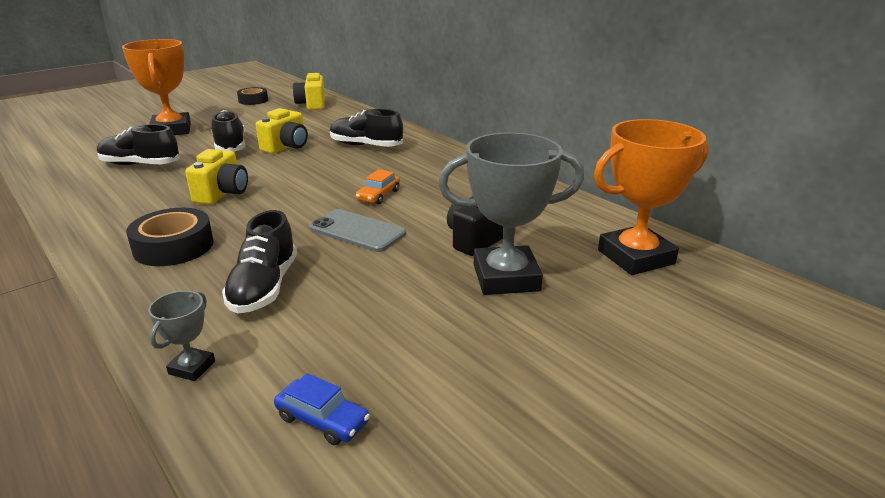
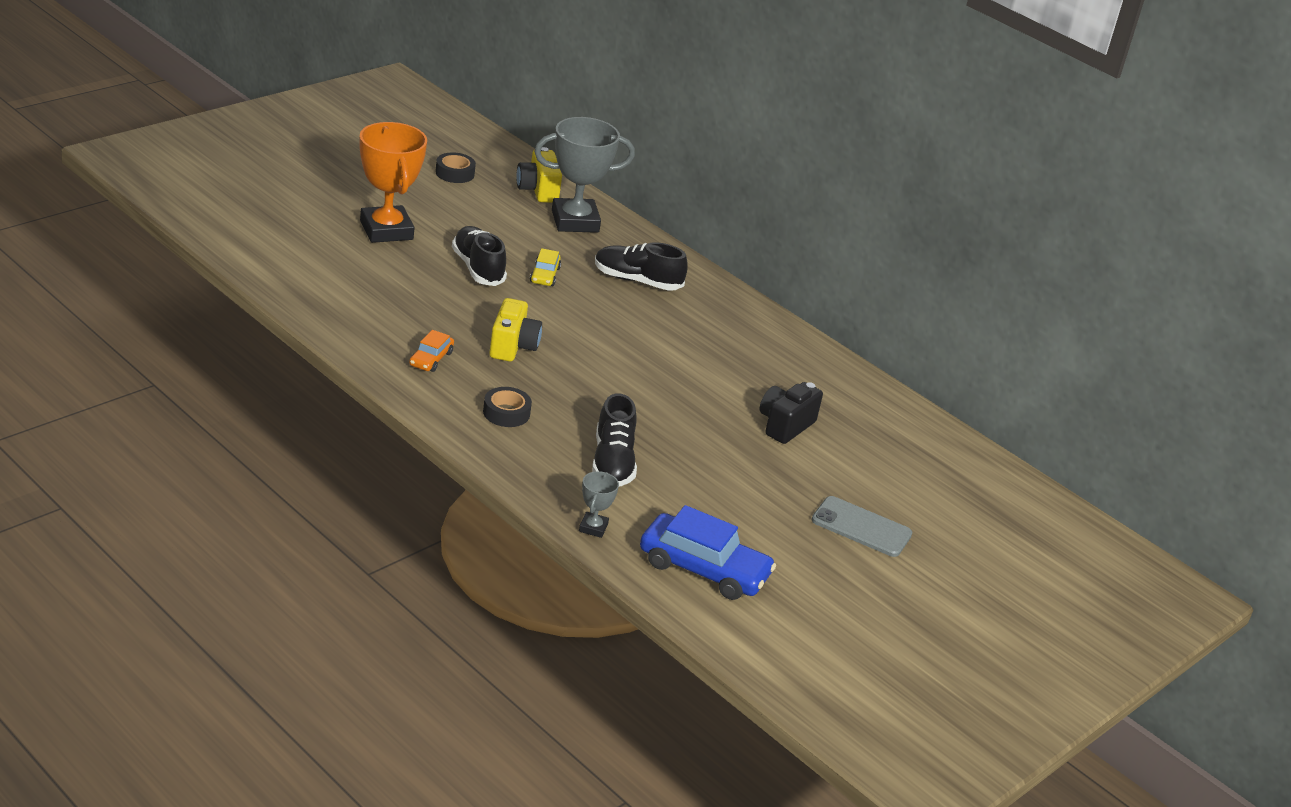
camera: 10 degrees left, 5 degrees up
(140, 165) = (393, 293): black shoe -> none
(173, 246) = (506, 413): black tape -> black tape, size x0.66
(286, 147) = (545, 275): yellow camera -> yellow car
(322, 420) = (703, 569): blue car -> blue car, size x1.98
(357, 231) = (671, 407): grey phone -> grey phone (861, 527)
(378, 195) = (676, 362): orange car -> orange car (431, 359)
(506, 278) = (815, 468): grey trophy -> grey trophy (575, 221)
(636, 257) = (926, 455): orange trophy -> none

